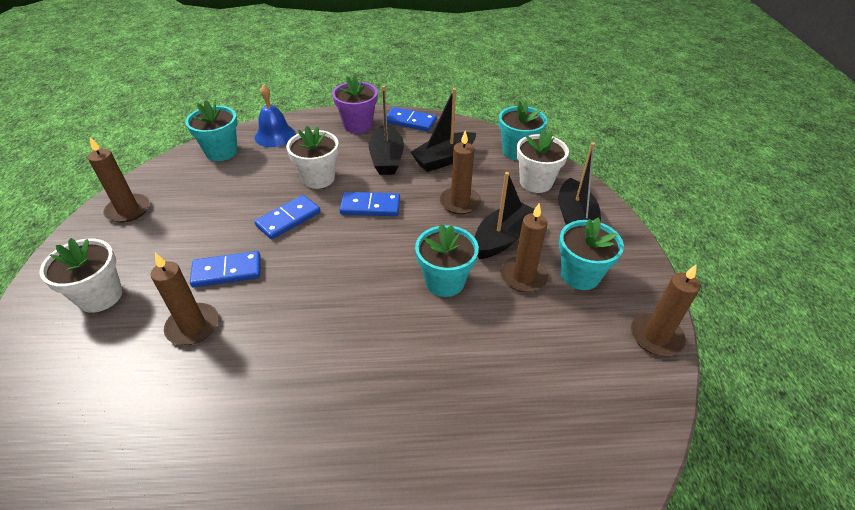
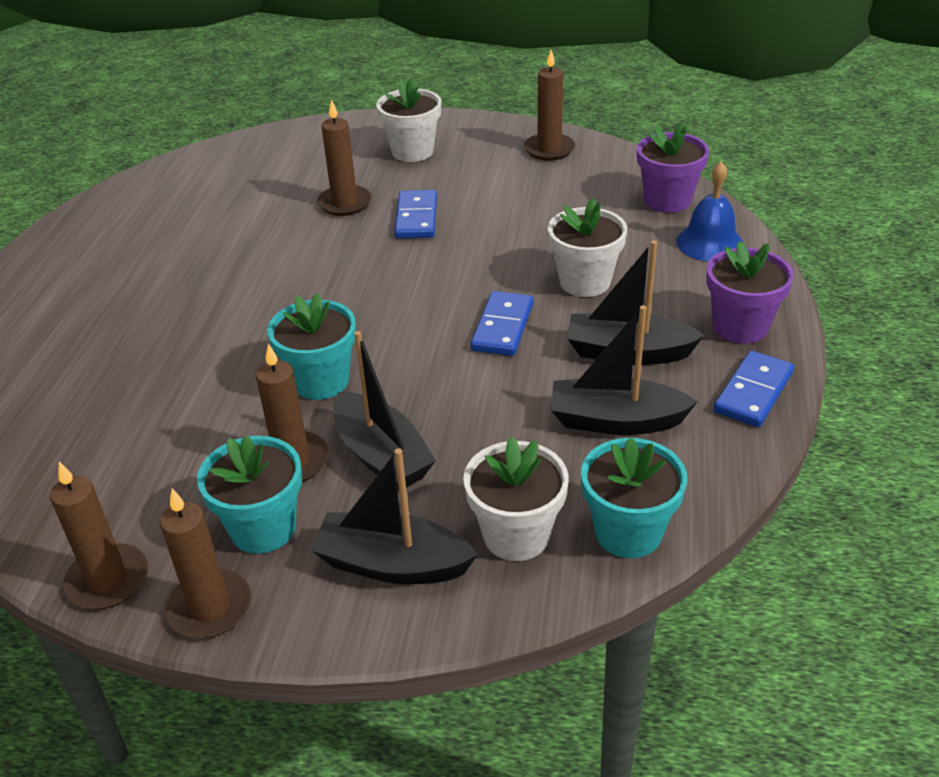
camera: 105 degrees right, 5 degrees down
(221, 152) = (667, 200): turquoise flower pot -> purple flower pot
(288, 219) = (496, 257): blue domino -> none
(444, 159) = (616, 420): black boat -> black boat turned 60 degrees counterclockwise
(460, 202) = (485, 421): brown candle -> brown candle (210, 608)

